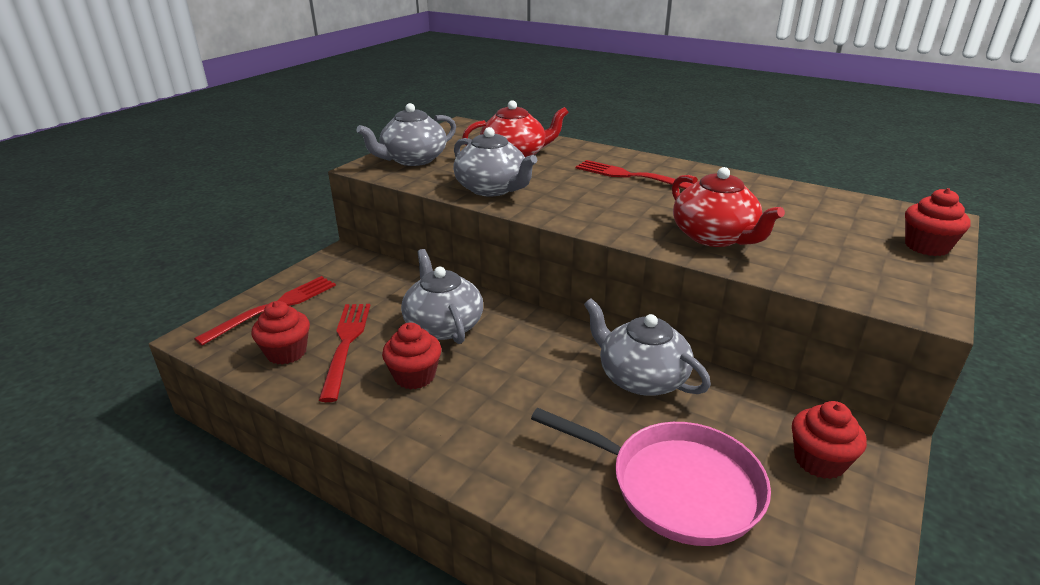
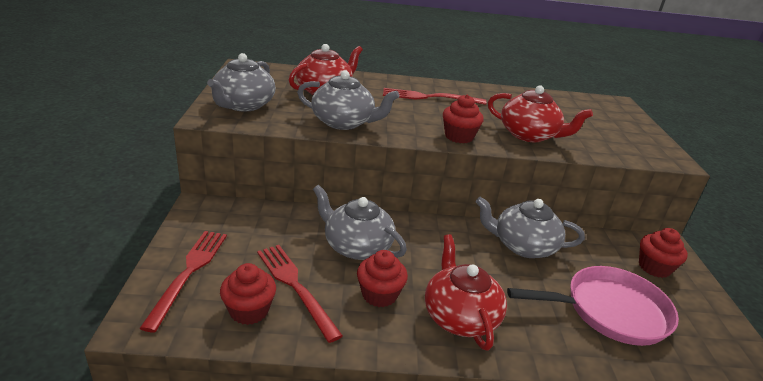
camera: 35 degrees left, 0 degrees up
(474, 424) = (460, 316): none -> red teapot
(926, 246) = (631, 121): red cupcake -> red cupcake (459, 137)

